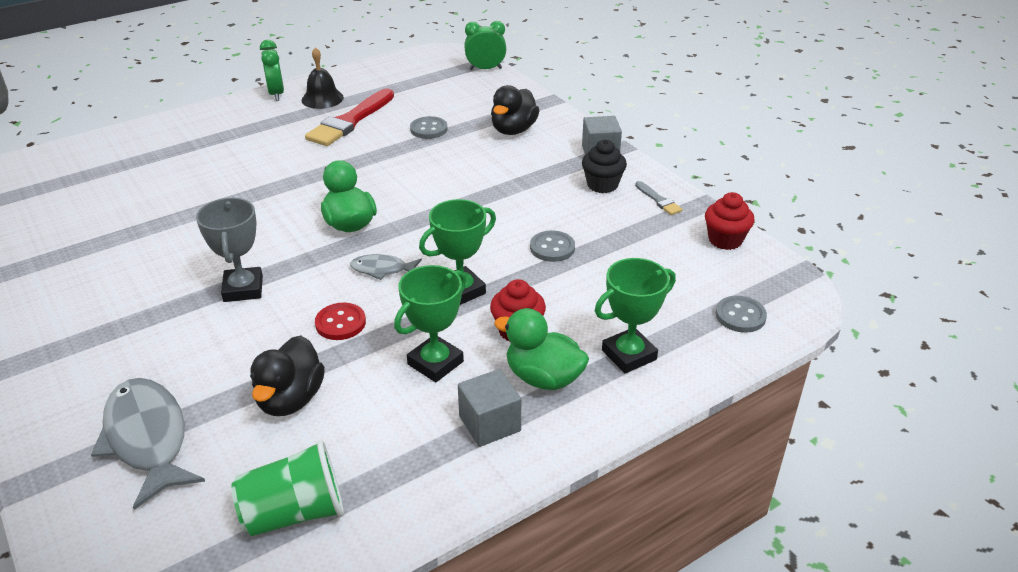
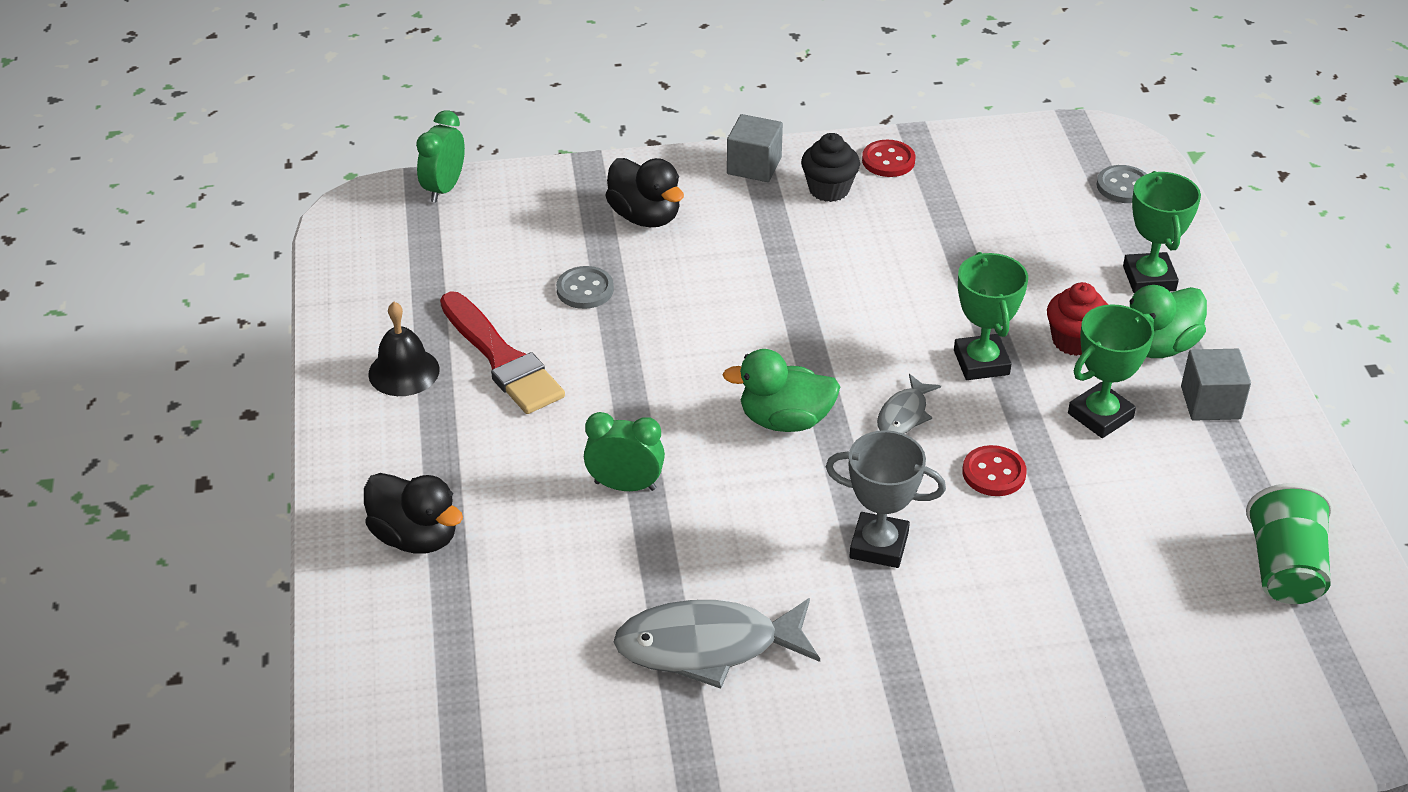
camera: 65 degrees left, 5 degrees up
(147, 439) = (1130, 670): grey fish -> grey fish (707, 647)
(276, 94) = (345, 418): green clock -> green clock (625, 486)
(290, 399) = (1112, 541): black duck -> black duck (415, 537)
(435, 363) = (1100, 415): green trophy -> green trophy turned 75 degrees clockwise
(552, 248) = (936, 269): grey button -> none
(658, 200) = (888, 160): grey brush -> red button
(725, 240) = (992, 145): red cupcake -> none

